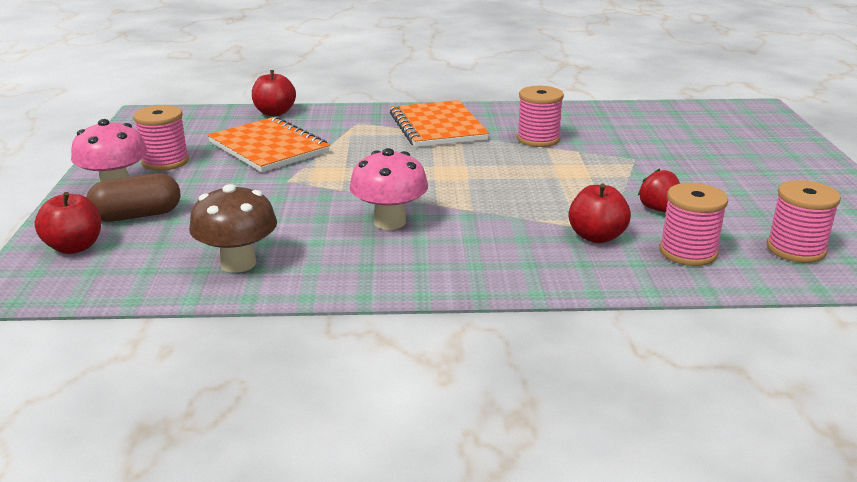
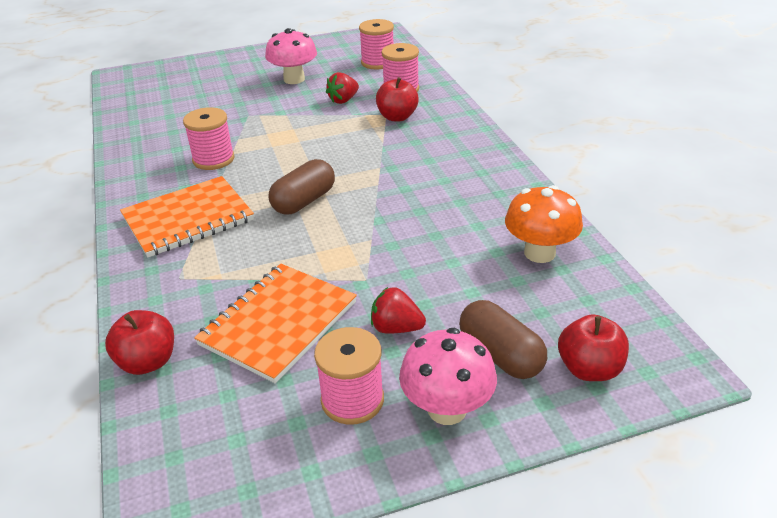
camera: 105 degrees left, 10 degrees up
(215, 183) = (396, 328): none -> red strawberry
(238, 263) = (539, 253): brown mushroom -> orange mushroom
(389, 222) = (422, 199): pink mushroom -> pink mushroom (294, 79)
(430, 169) = (304, 201): none -> brown capsule

